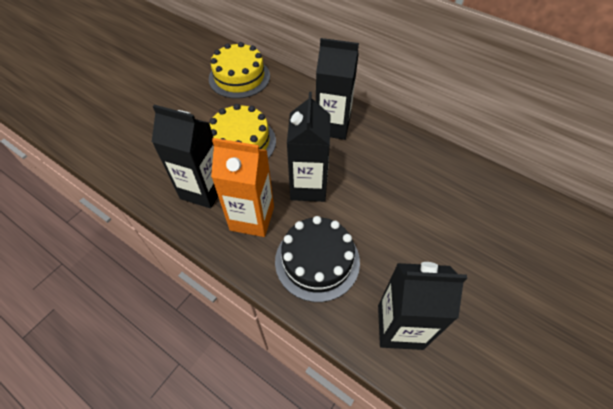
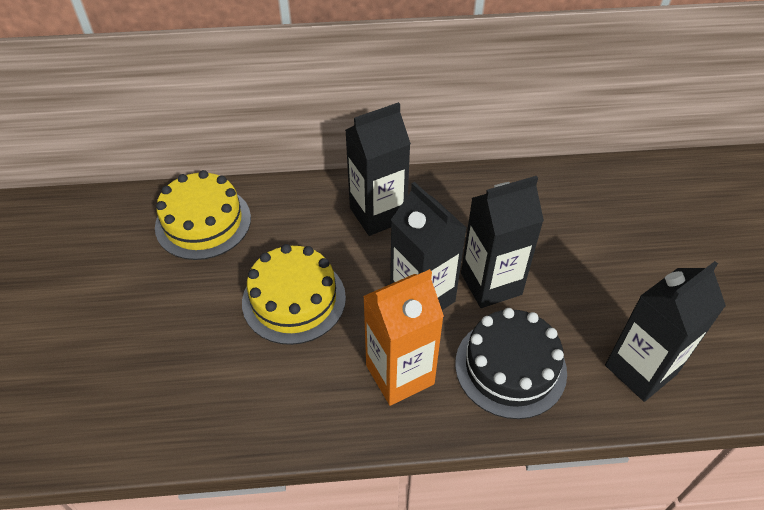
camera: 40 degrees left, 5 degrees down
(203, 190) = (310, 385): black carton -> black carton (491, 284)

